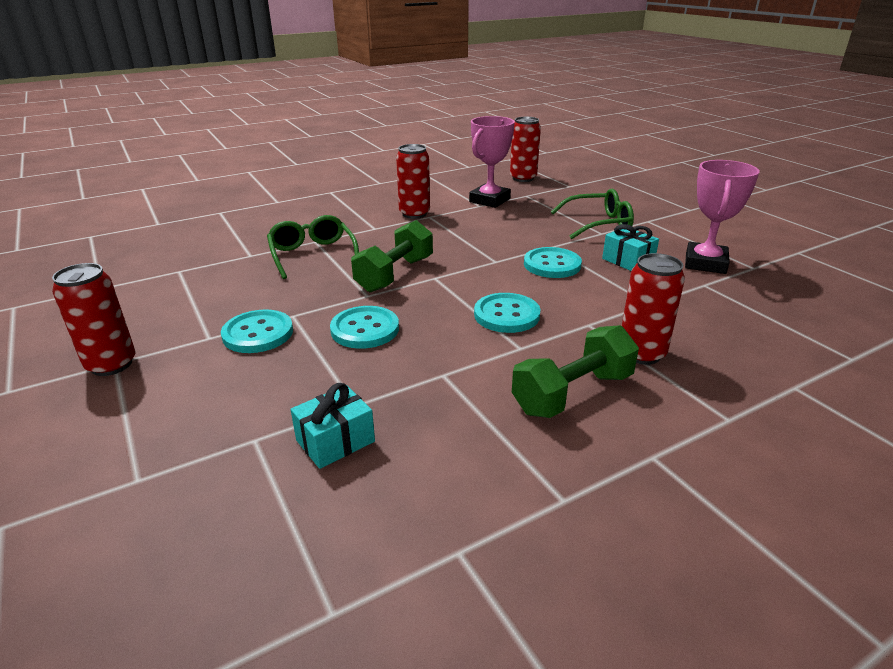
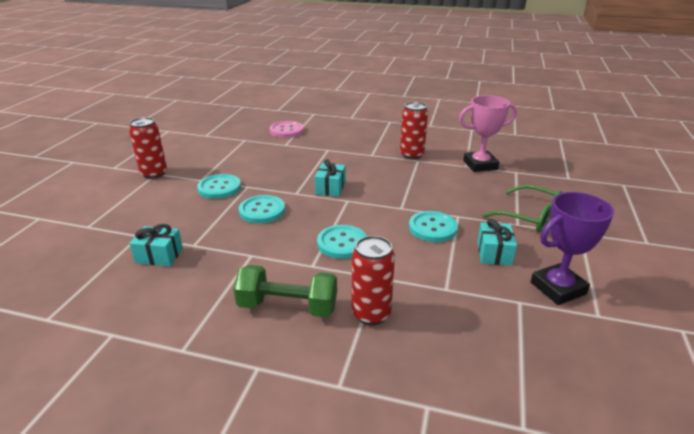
camera: 45 degrees right, 0 degrees up
(221, 241) = (286, 131): none -> pink button
(312, 255) = (312, 157): green glasses -> none
(395, 274) = (330, 188): green dumbbell -> turquoise gift
(523, 178) = (540, 158): red can -> none
(705, 263) = (558, 288): pink trophy -> purple trophy

